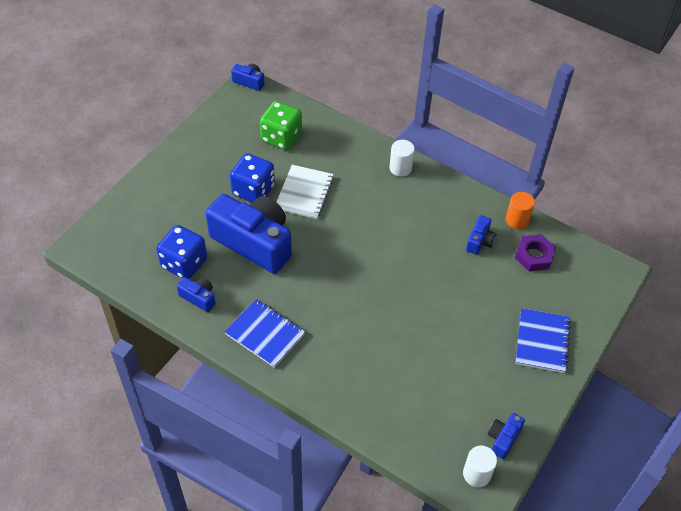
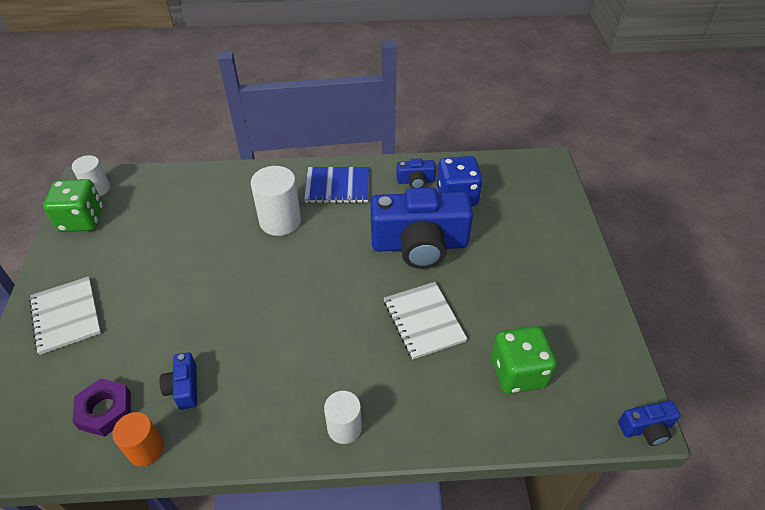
camera: 145 degrees right, 5 degrees down
(253, 190) = (475, 291): blue dice -> none
(337, 328) = (280, 221): none -> white cylinder
(503, 439) = (82, 220): blue camera -> green dice
(542, 341) = (66, 316): blue notebook -> white notebook

